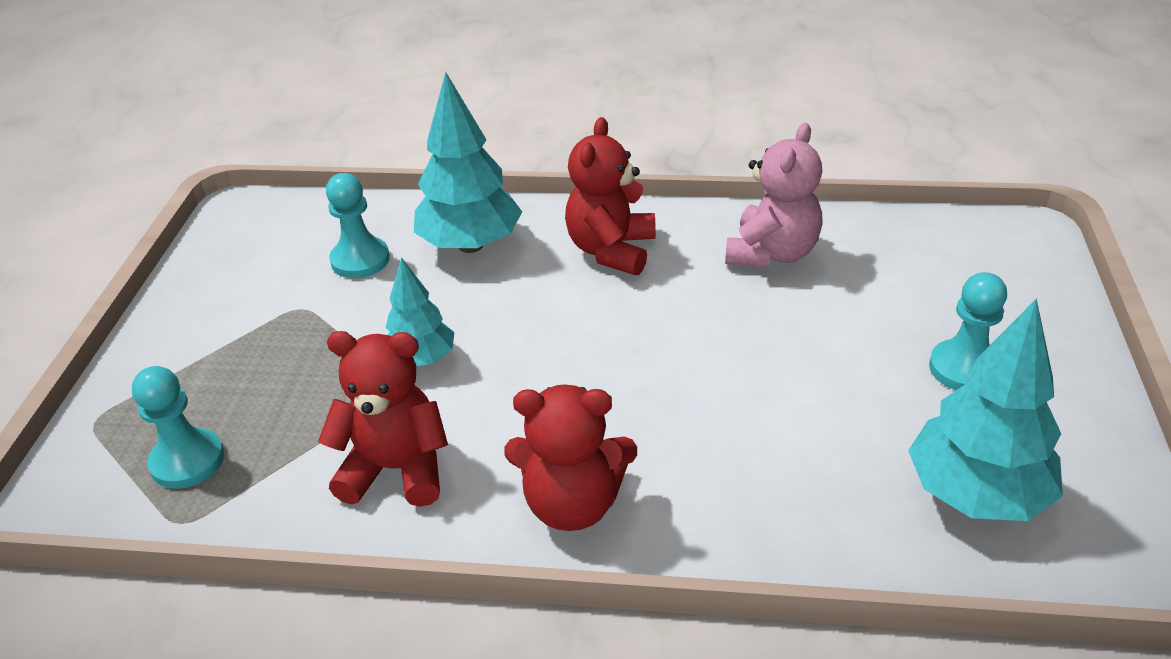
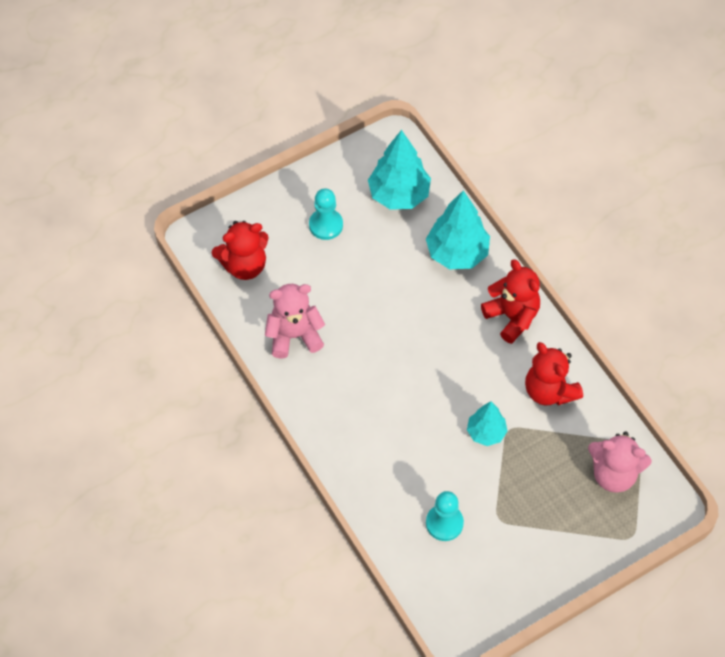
camera: 130 degrees left, 20 degrees up
(187, 461) = (614, 474): turquoise pawn -> pink teddy bear
(470, 245) = (391, 478): turquoise tree -> turquoise tree (457, 253)
(611, 250) = (345, 408): red teddy bear -> red teddy bear (244, 265)

